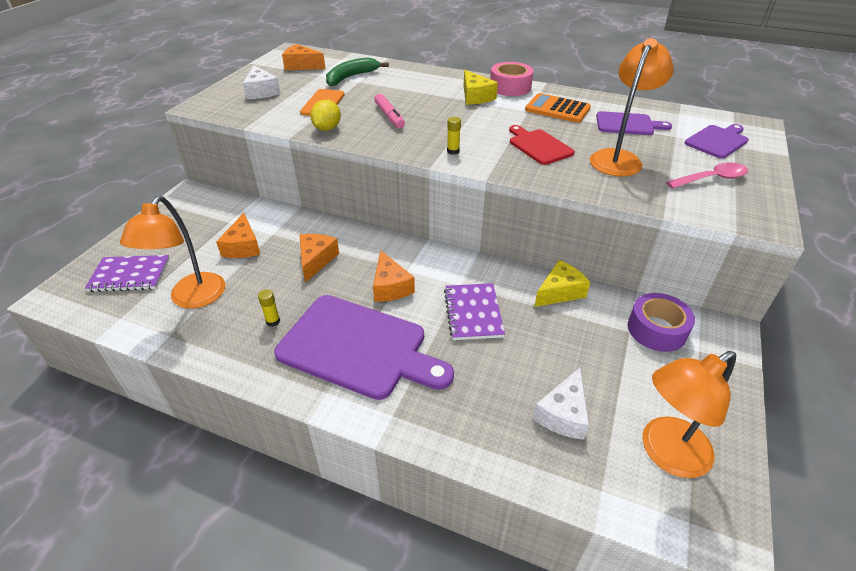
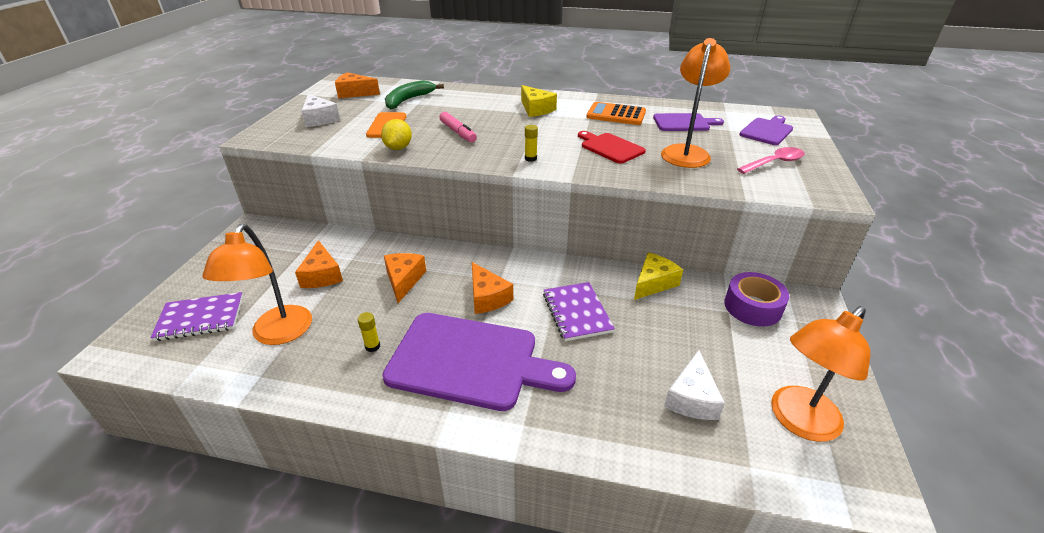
camera: 10 degrees left, 5 degrees down
(510, 87) = (565, 99): pink tape -> none

